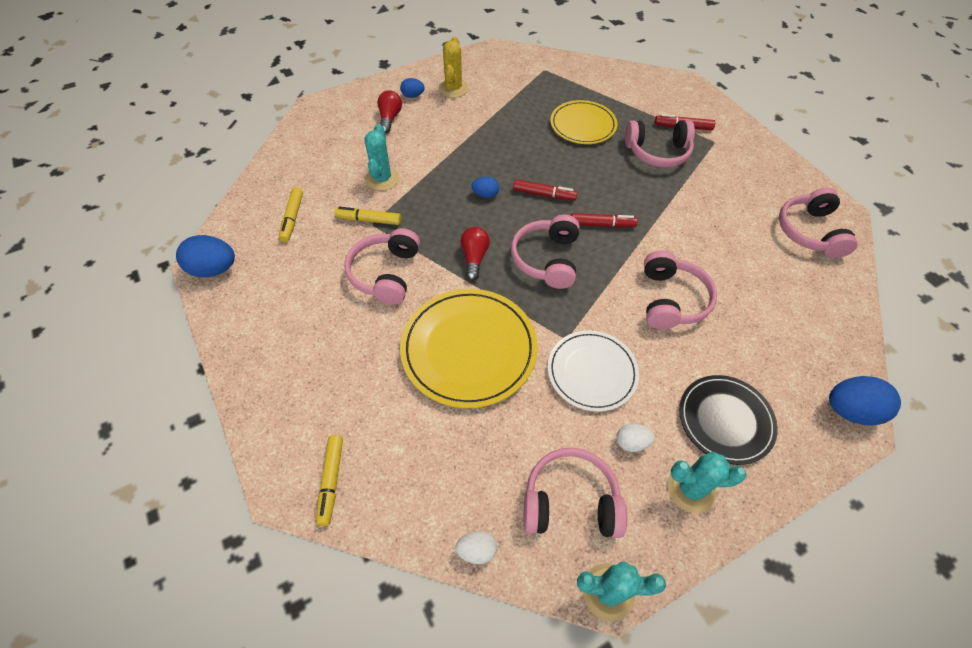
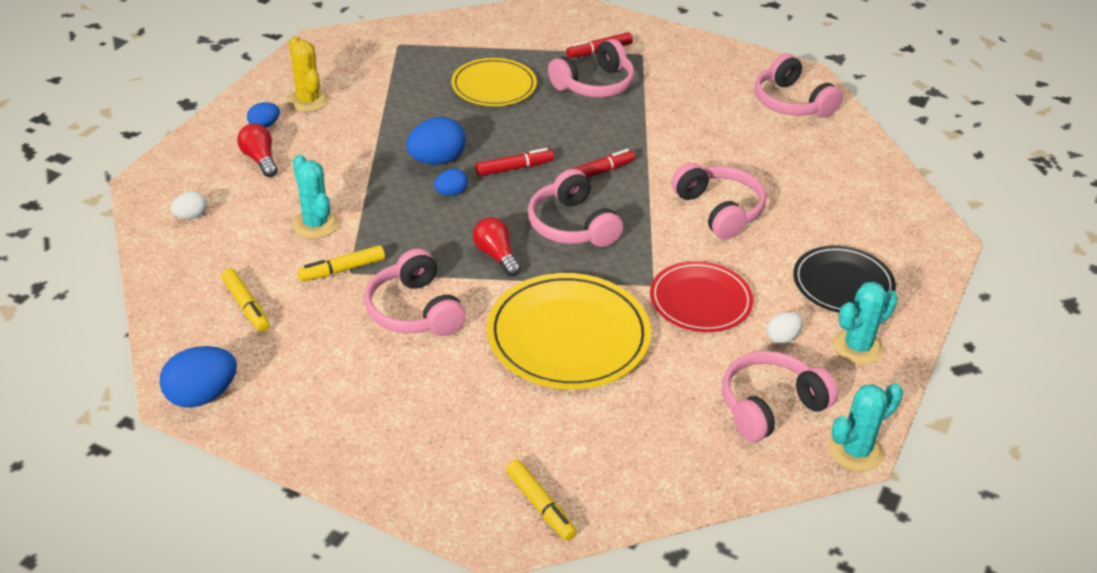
camera: 35 degrees left, 15 degrees down
(476, 550) = (725, 483): white egg -> white egg (191, 216)
(592, 372) = (700, 300): white plate -> red plate
(850, 410) = (930, 230): blue egg -> blue egg (437, 160)

